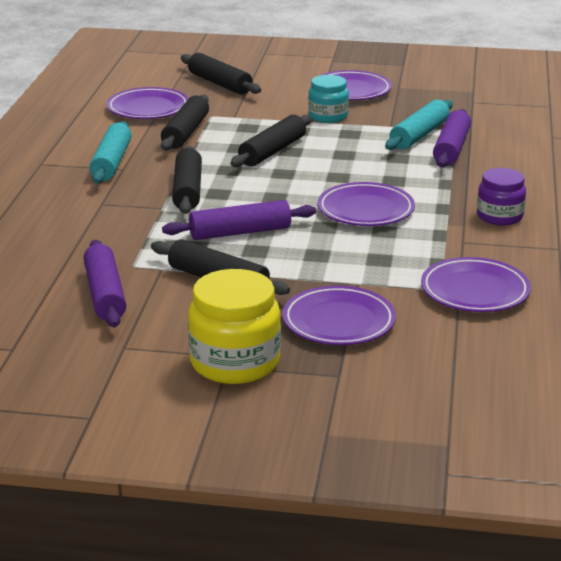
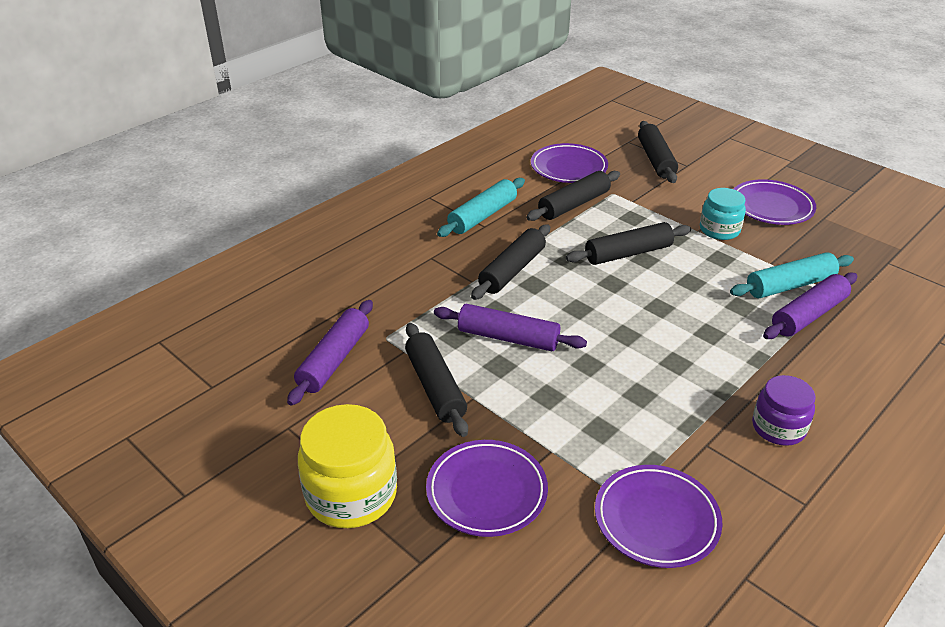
camera: 35 degrees right, 10 degrees up
(365, 210) = (647, 360): purple plate -> none

